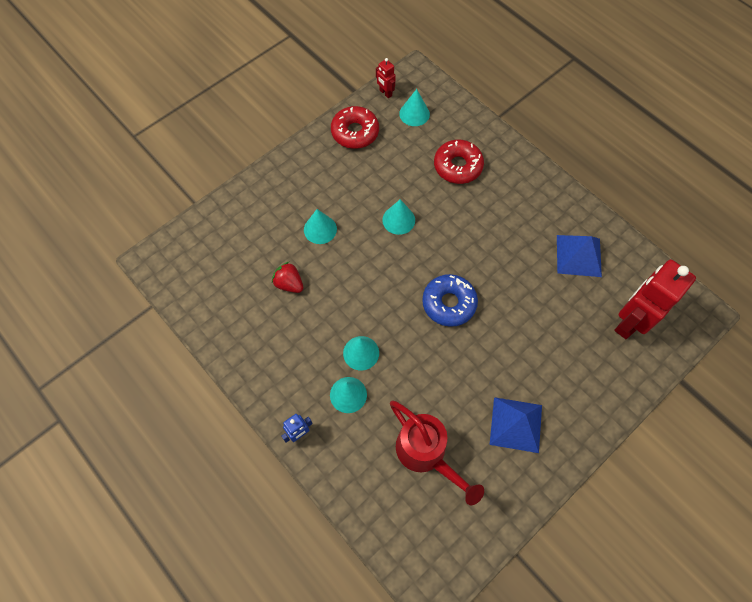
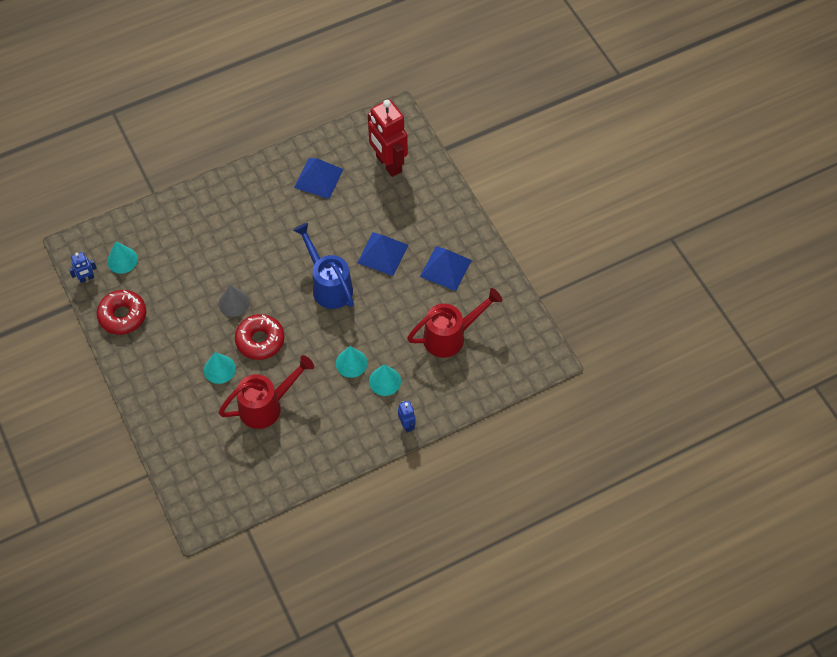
camera: 75 degrees left, 5 degrees down
(289, 284) = (266, 406): red strawberry -> red watering can
(385, 93) = (86, 278): red robot -> blue robot
(398, 220) = (234, 303): turquoise cone -> grey cone
(449, 303) = (329, 285): blue donut -> blue watering can
(457, 166) = (196, 241): red donut -> red donut (260, 340)
(509, 348) = (382, 254): none -> blue pyramid

